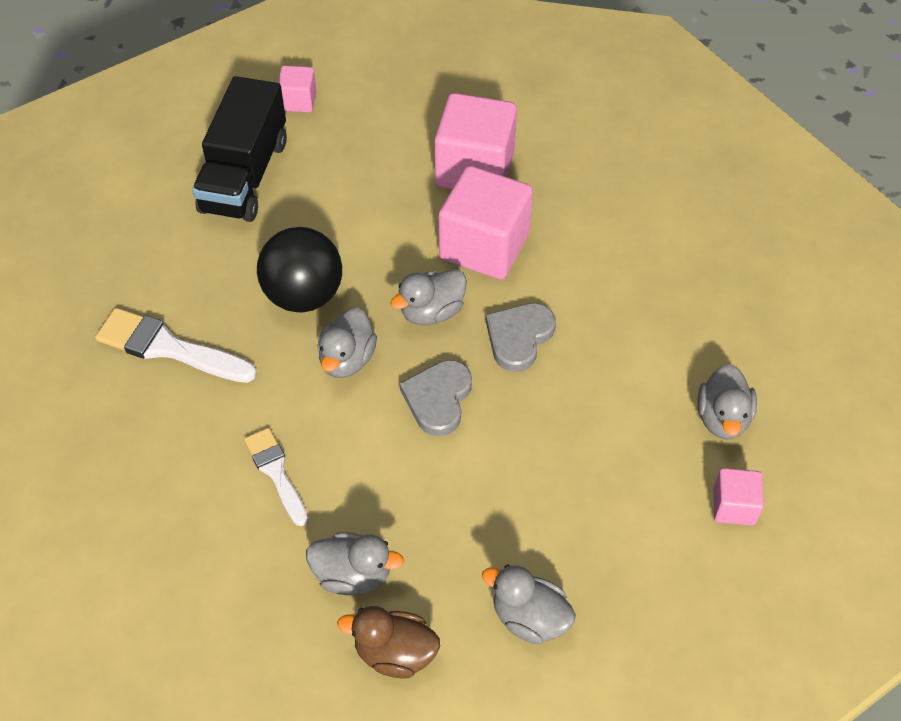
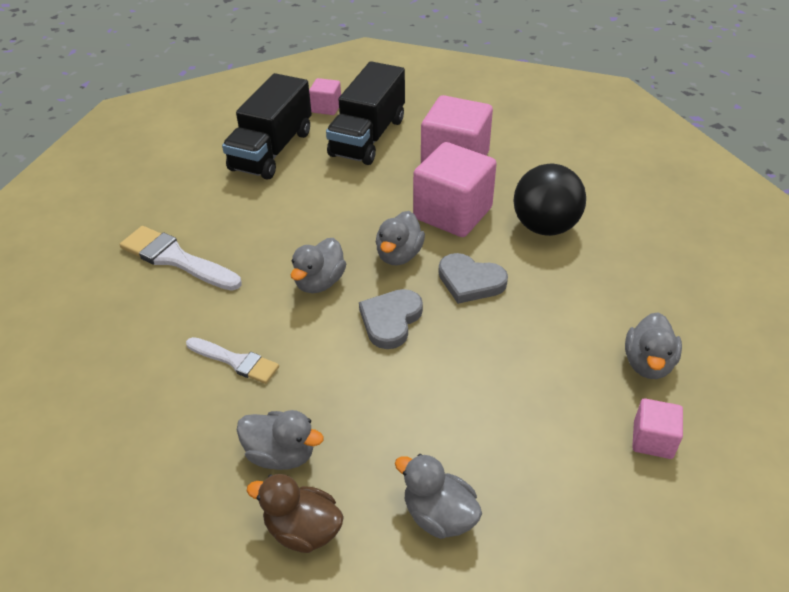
camera: 10 degrees right, 10 degrees down
(276, 472) = (236, 361): white brush -> white brush turned 135 degrees clockwise
(303, 295) = (296, 233): black ball -> black ball (545, 227)
(361, 143) = (368, 137): none -> black truck
(432, 312) = (399, 255): grey duck -> grey duck turned 45 degrees counterclockwise
(519, 337) = (470, 281): grey heart -> grey heart turned 105 degrees counterclockwise

